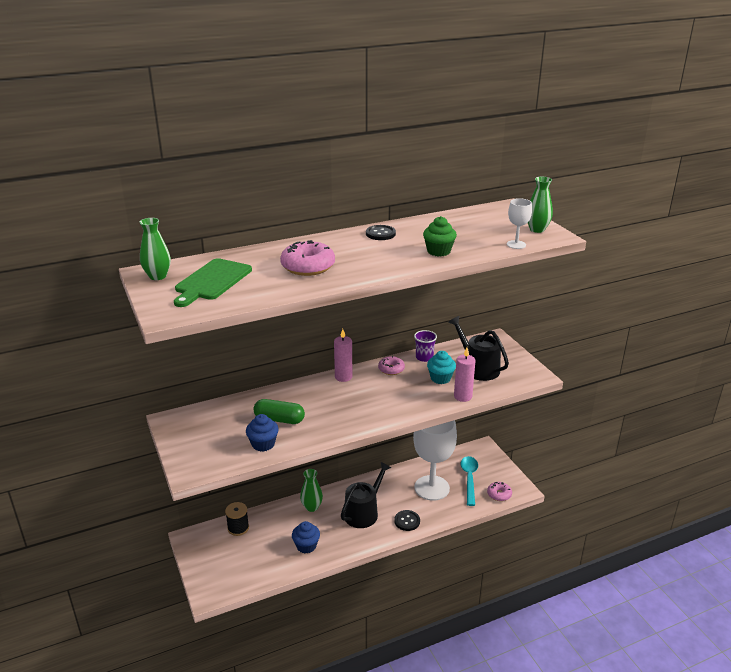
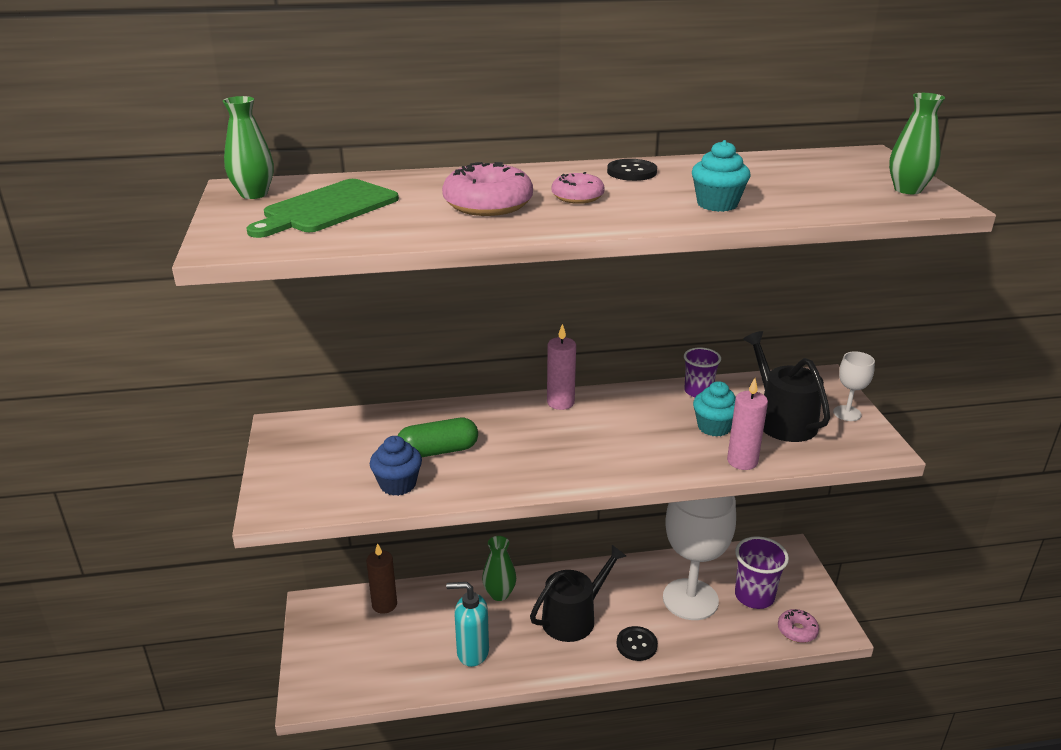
camera: 15 degrees right, 0 degrees up
(238, 528) = (384, 604): black spool -> brown candle
(279, 419) = (438, 451): green capsule -> green capsule turned 45 degrees counterclockwise
(306, 546) = (472, 652): blue cupcake -> turquoise soap dispenser
(391, 369) = (639, 402): pink donut -> pink donut (577, 197)
(438, 251) = (717, 204): green cupcake -> turquoise cupcake
(469, 479) = (754, 596): turquoise spoon -> purple cup
(516, 244) = (860, 207): white goblet -> white goblet (847, 413)

